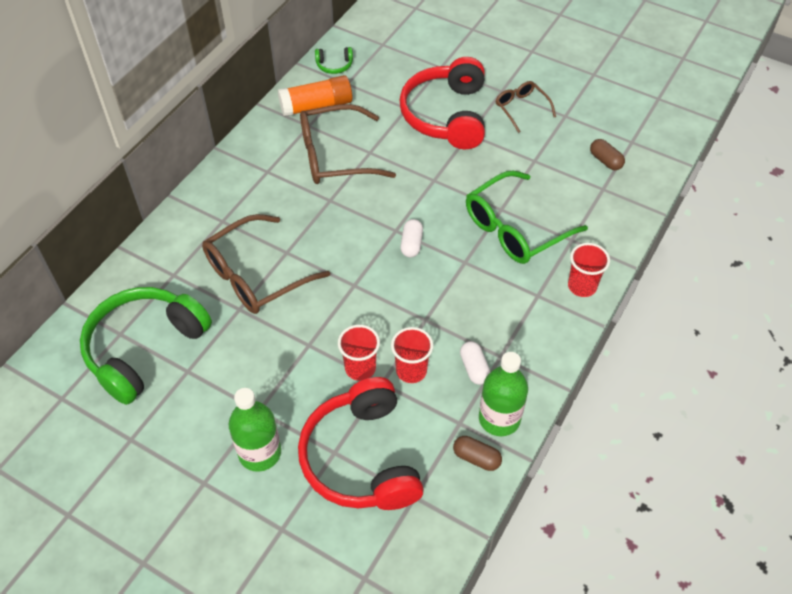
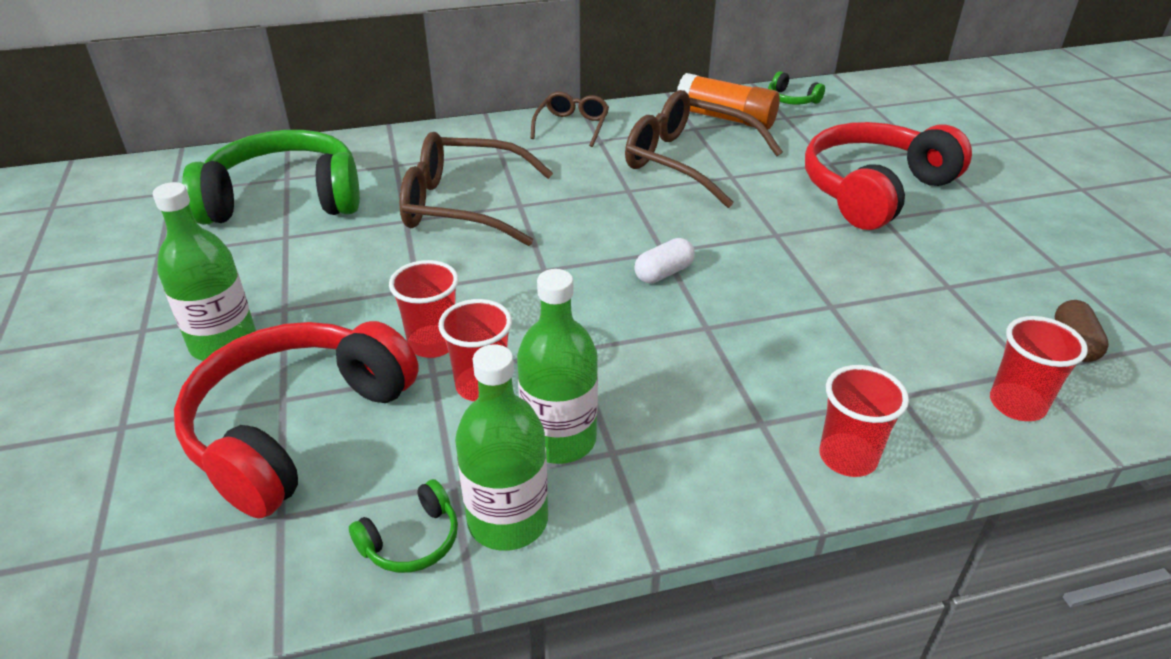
camera: 45 degrees right, 15 degrees down
(474, 368) = (559, 439): white capsule -> green bottle
(476, 458) = (411, 540): brown capsule -> green headphones
(515, 228) = (825, 335): green glasses -> none
(521, 108) = (994, 230): brown glasses -> brown glasses (572, 126)
(613, 211) = (1017, 404): none -> red cup

